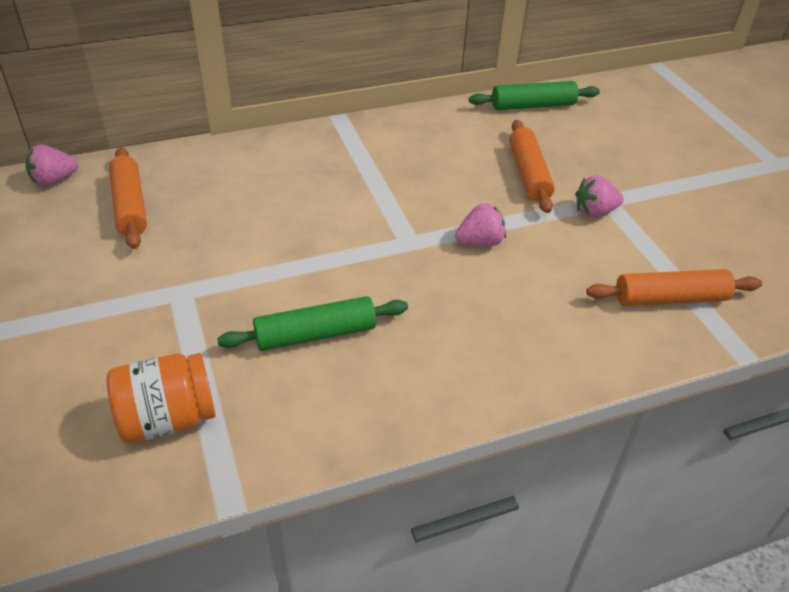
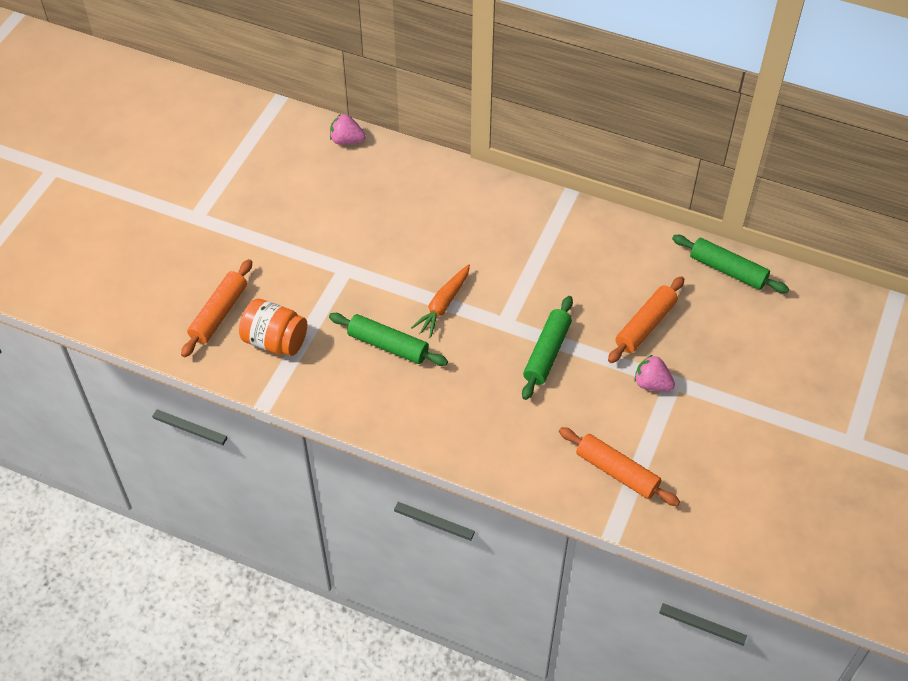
camera: 45 degrees right, 10 degrees up
(130, 206) = (371, 188): orange rolling pin -> orange rolling pin (219, 314)
(330, 262) = (443, 305): none -> orange carrot
(480, 242) = (547, 353): pink strawberry -> green rolling pin

